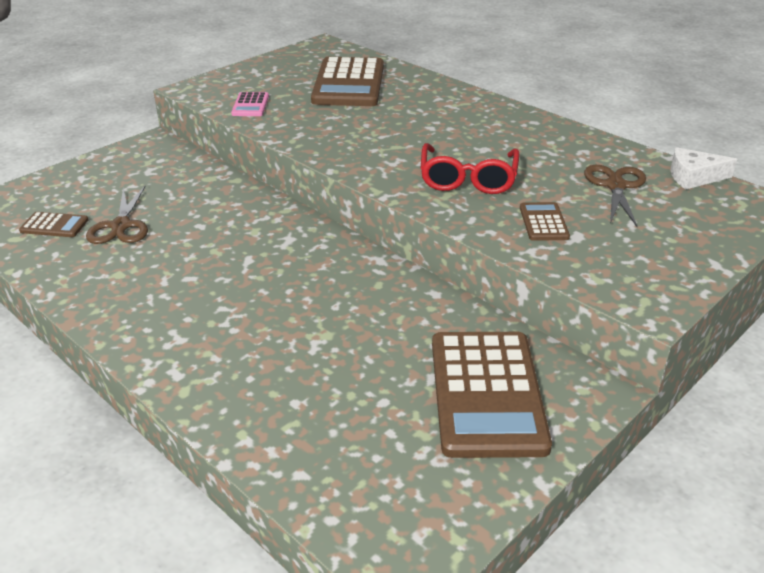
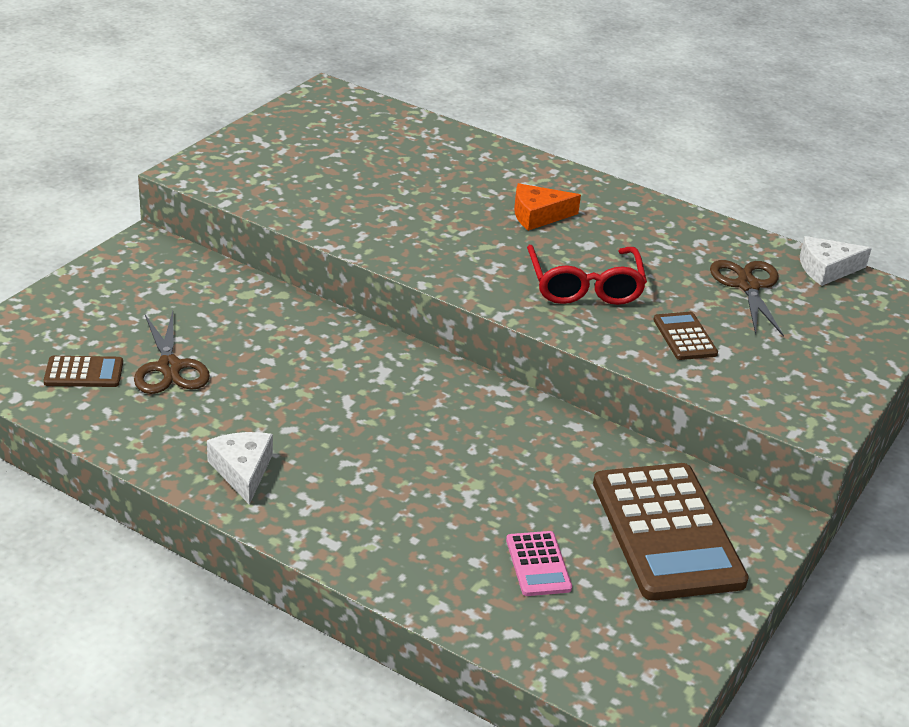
camera: 15 degrees left, 0 degrees up
(133, 308) = (242, 471): none -> white cheese
(250, 105) = (280, 194): pink calculator -> pink calculator (538, 564)
(349, 83) = (390, 155): brown calculator -> none
(449, 127) = (538, 215): none -> orange cheese

